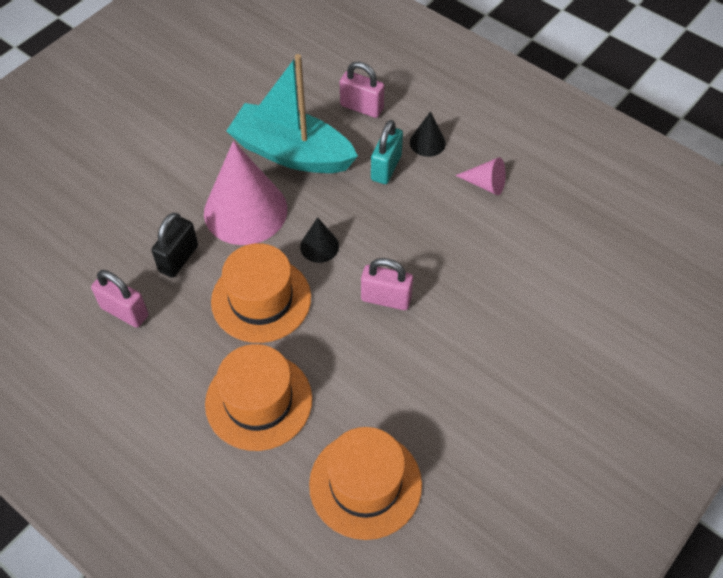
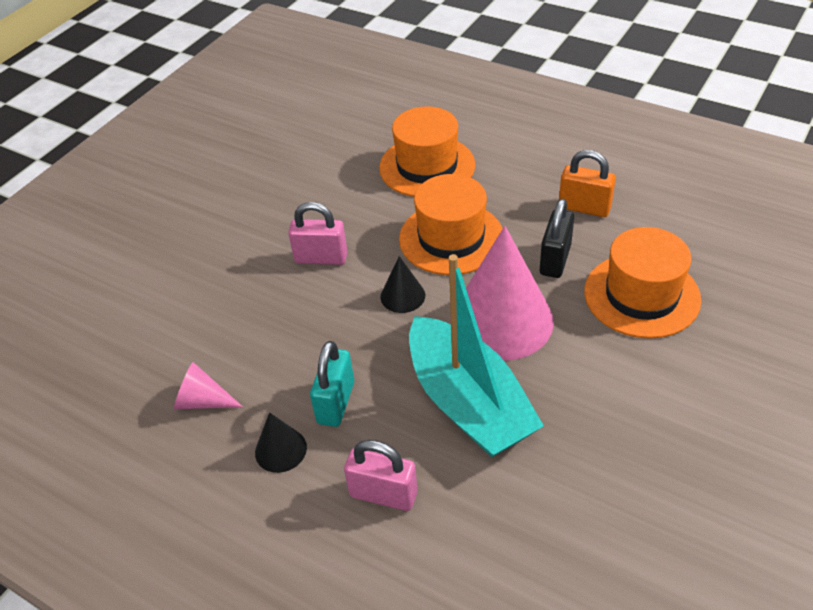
camera: 175 degrees right, 10 degrees down
(125, 311) = (584, 207): pink padlock -> orange padlock
(291, 153) = (468, 403): turquoise boat -> turquoise boat turned 45 degrees clockwise
(365, 484) = (325, 134): orange hat -> orange hat (641, 295)

